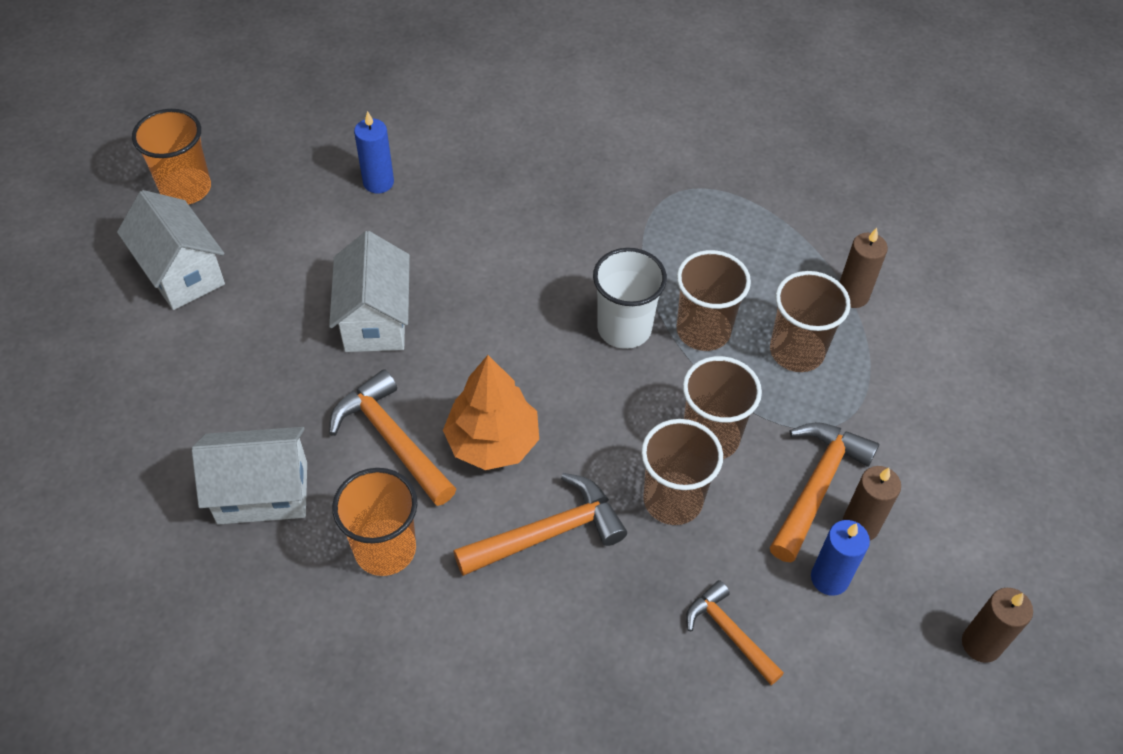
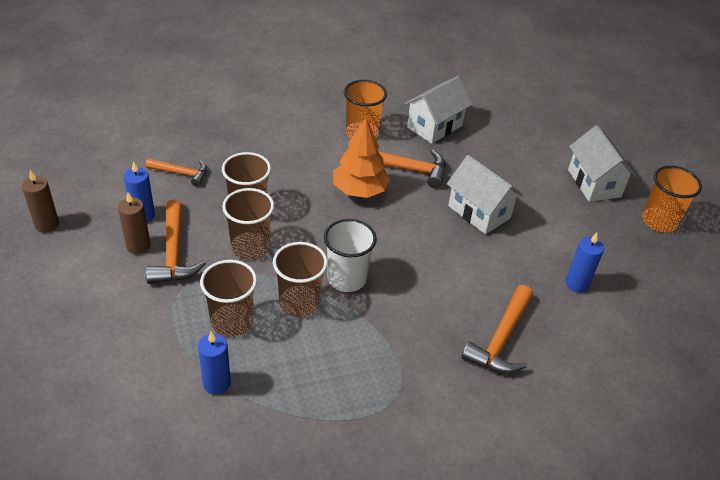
camera: 140 degrees right, 10 degrees down
(182, 273) = (594, 183): white house -> white house turned 60 degrees clockwise
(548, 533) = (297, 169): orange hammer -> orange hammer (501, 339)
(852, 295) = (217, 383): brown candle -> blue candle

